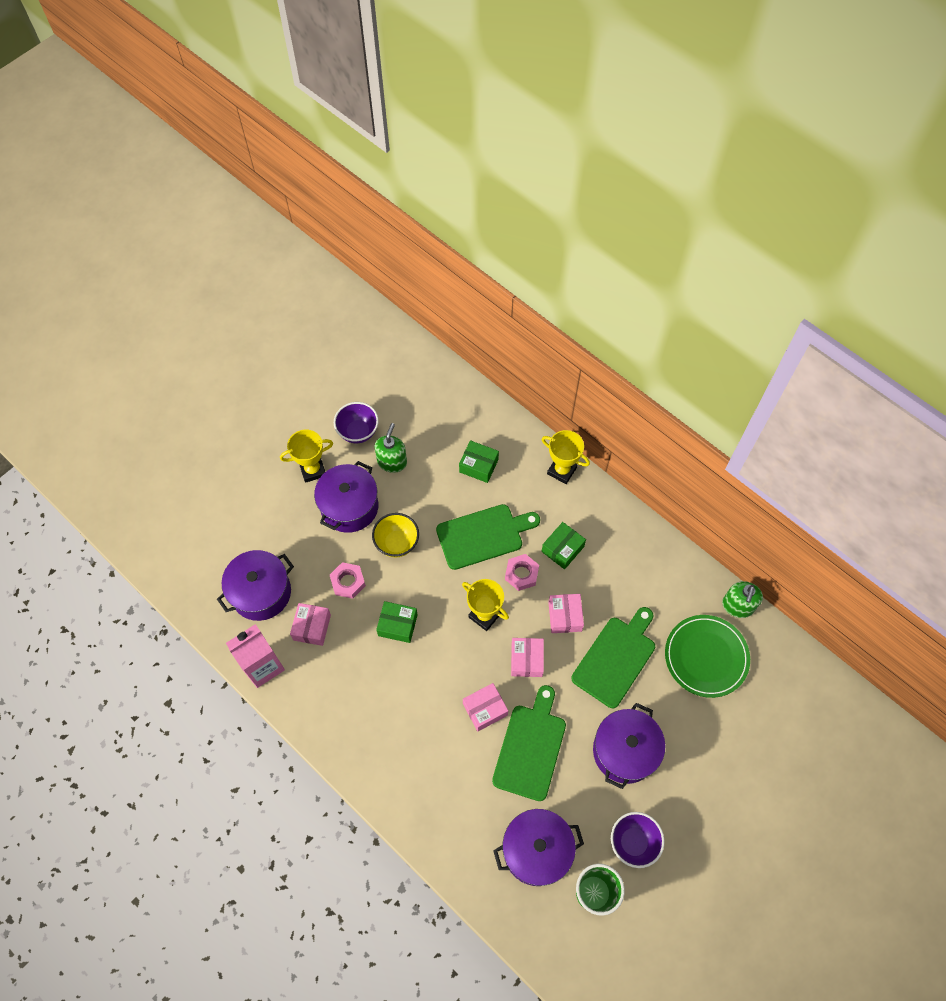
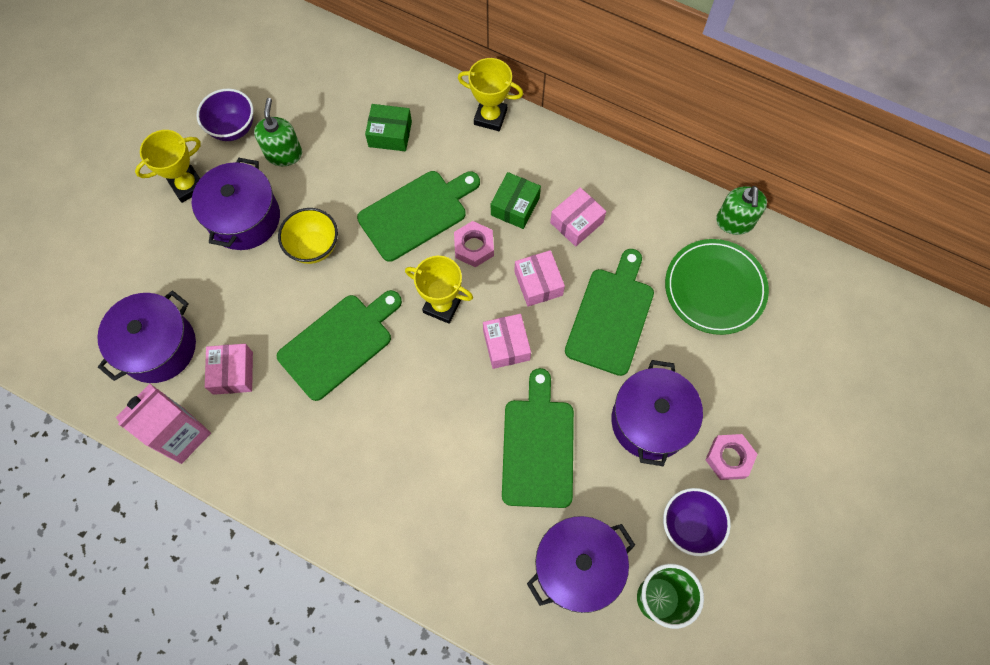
camera: 15 degrees left, 5 degrees up
(348, 582) = (264, 308): pink nut -> pink nut (729, 458)
(397, 625) = (339, 343): green box -> green cutting board
(485, 709) = (471, 416): pink box -> pink box (576, 222)

